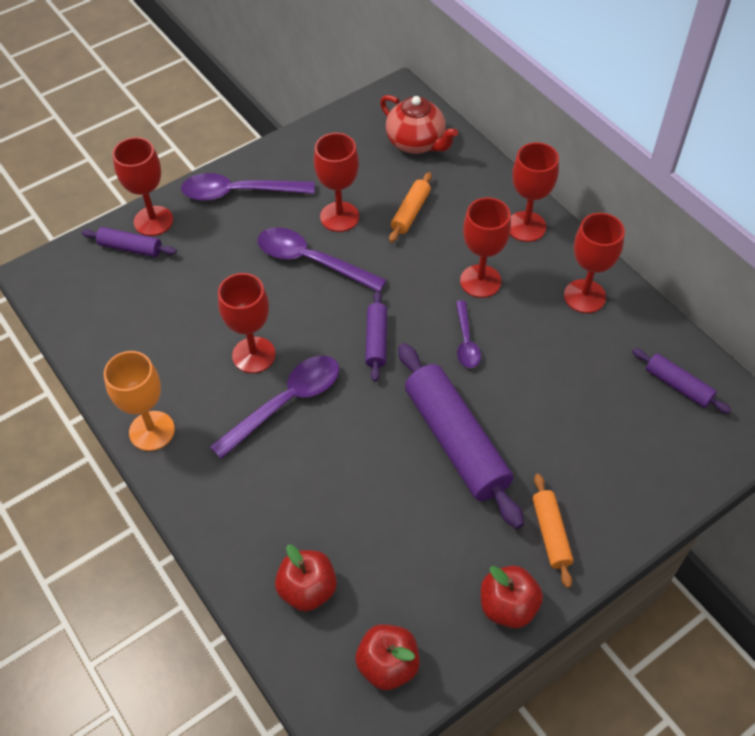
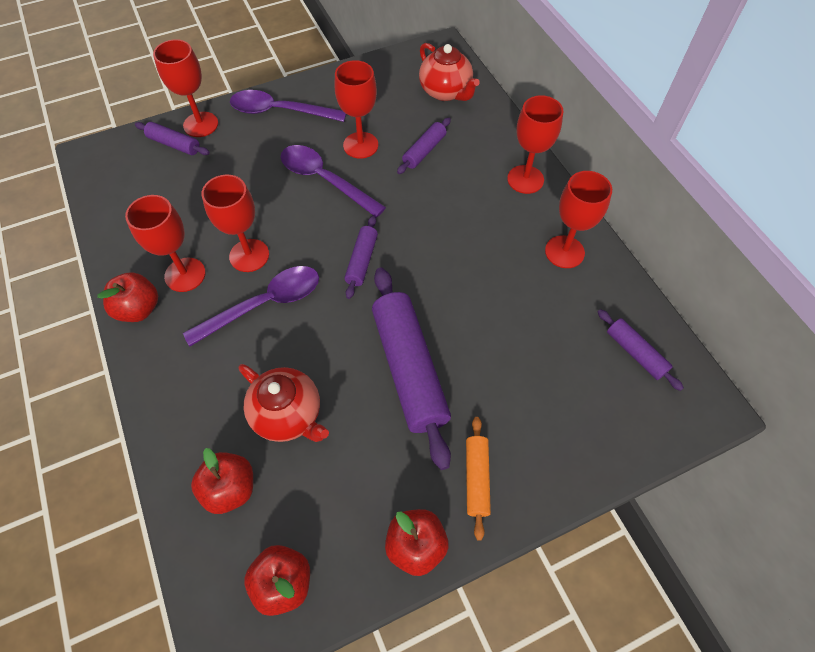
camera: 10 degrees right, 5 degrees up
(152, 431) = (139, 309): orange goblet -> red apple
(345, 508) = (289, 415): none -> red teapot
(410, 212) = (424, 151): orange rolling pin -> purple rolling pin
(466, 341) = (443, 275): purple spoon -> none
(480, 281) = (471, 222): red goblet -> red goblet (185, 275)

